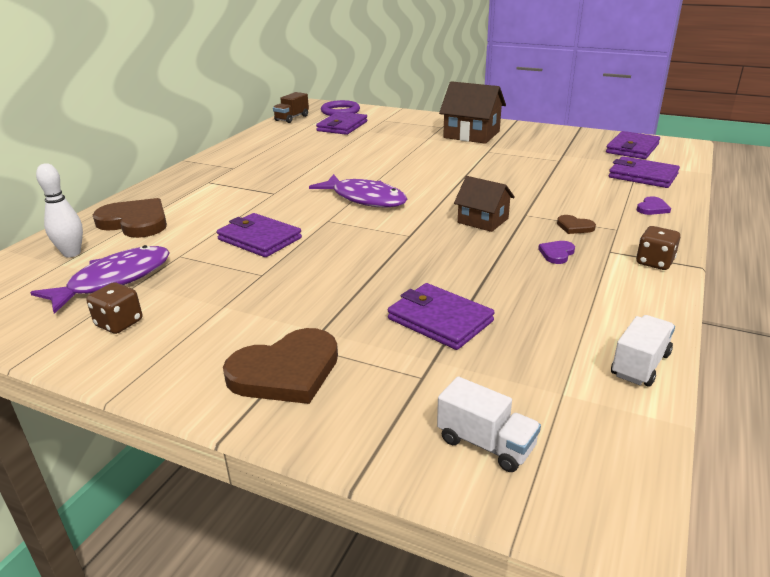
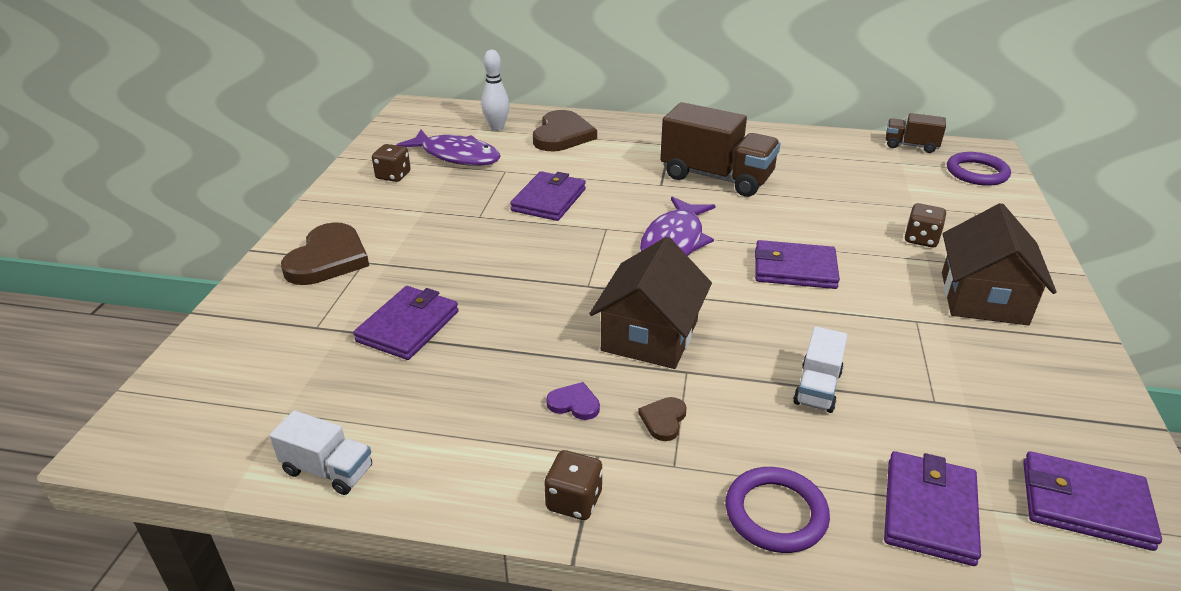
camera: 75 degrees right, 5 degrees up
(281, 173) = (716, 177): none -> brown truck
(286, 371) = (328, 259): brown heart -> brown heart turned 120 degrees counterclockwise
(342, 126) = (913, 185): purple wallet -> purple wallet (794, 269)
(406, 136) = (921, 239): none -> brown dice
(483, 220) = (650, 335): brown house -> brown house, size x1.58
(486, 444) = (224, 369): white truck -> white truck (817, 388)
(652, 208) = (775, 513): purple heart -> purple ring

